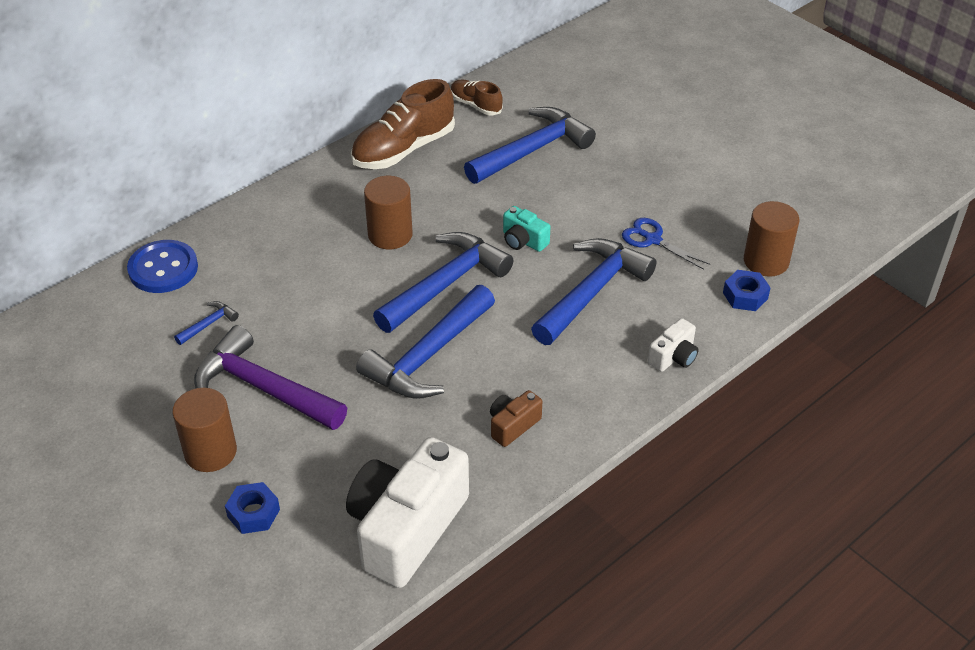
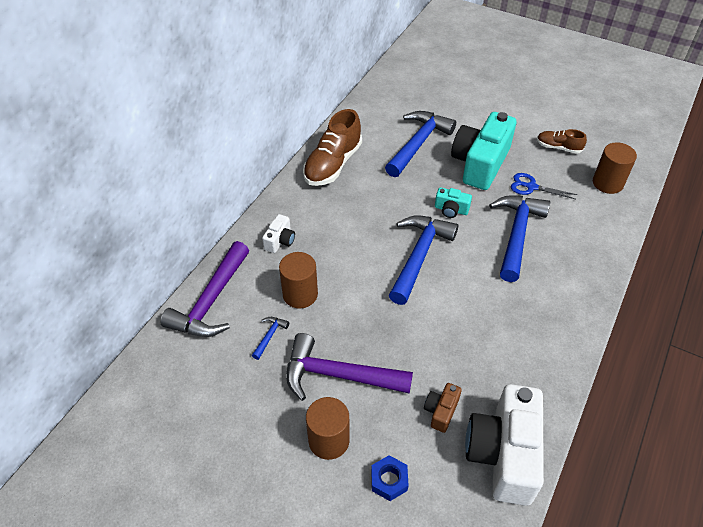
camera: 20 degrees left, 5 degrees up
(163, 269) = (211, 301): blue button -> purple hammer
(390, 235) = (360, 229): brown cylinder -> brown cylinder (300, 294)
(428, 356) = (439, 314): blue hammer -> none
(476, 105) = (362, 121): brown shoe -> brown shoe (558, 147)
(513, 425) = (526, 349): brown camera -> brown camera (441, 411)
(600, 194) = (480, 164): none -> turquoise camera
(673, 357) = (595, 266): white camera -> white camera (280, 241)
(745, 296) = (610, 210): blue nut -> none

